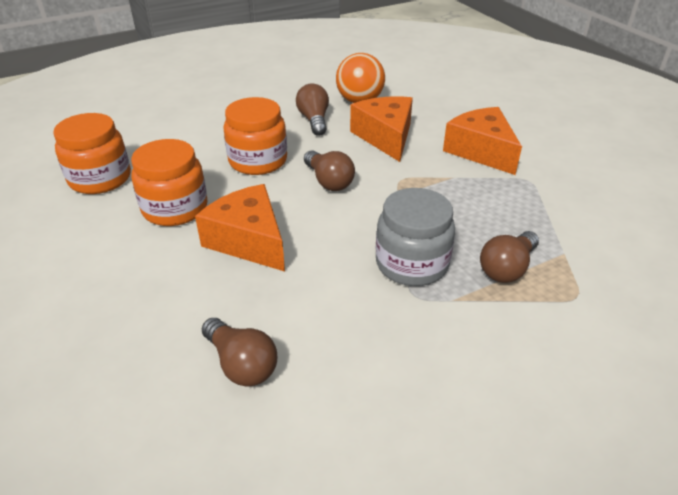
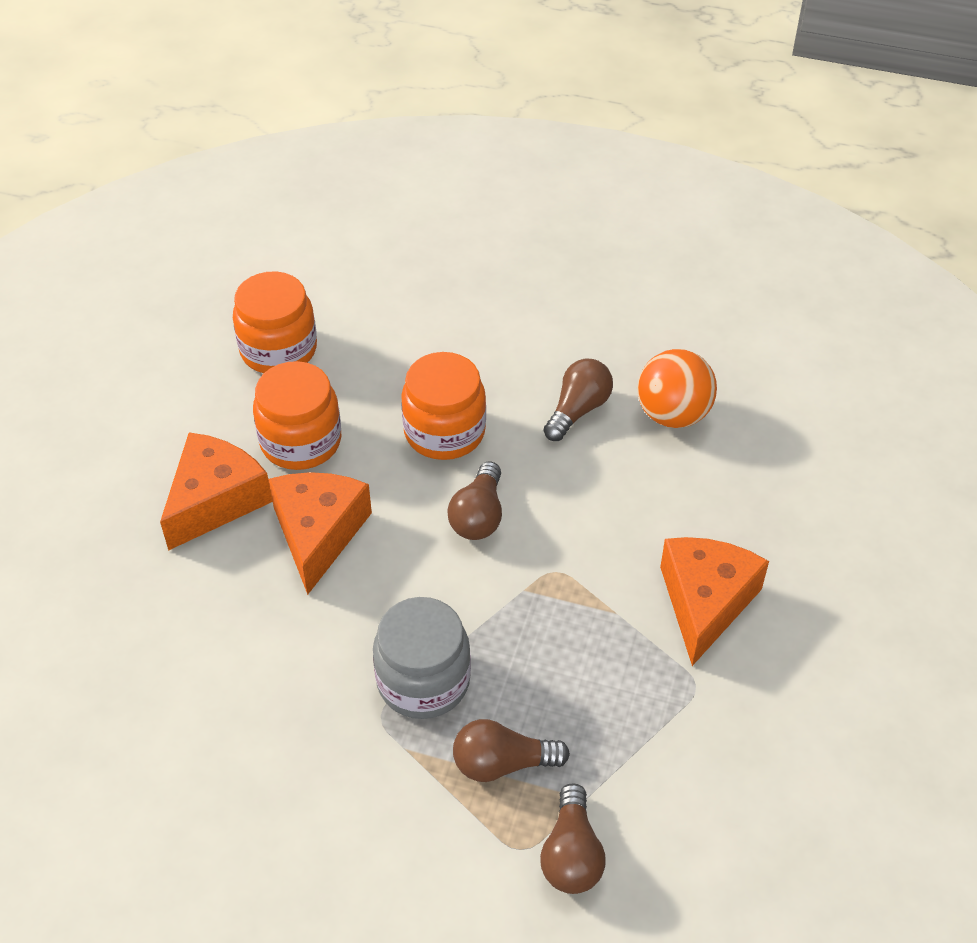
camera: 45 degrees right, 10 degrees up
(241, 364) = (174, 658): brown light bulb -> brown light bulb (571, 854)
(385, 137) = (624, 496): orange cheese -> orange cheese (215, 500)

